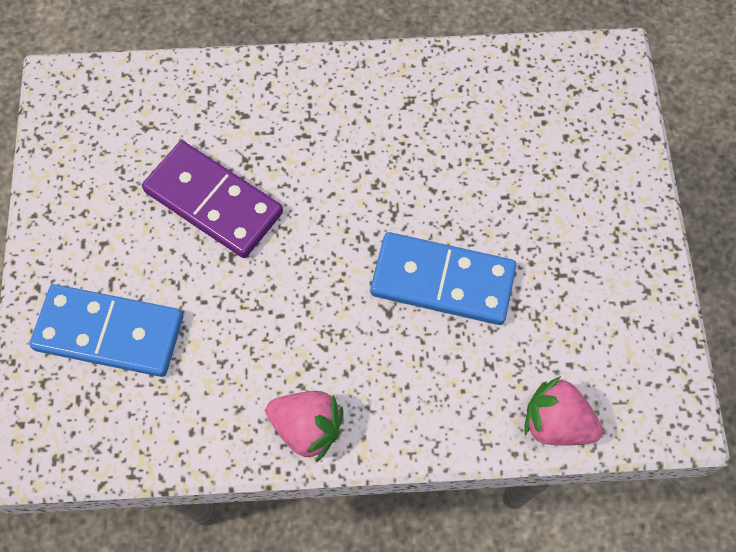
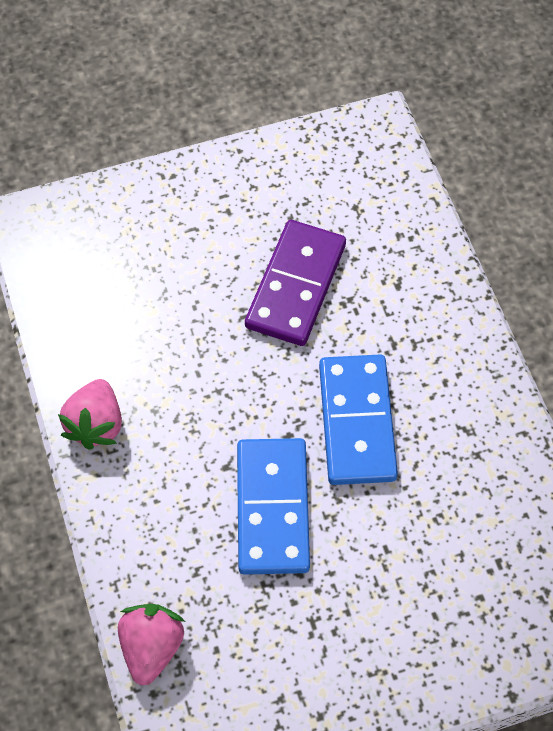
camera: 75 degrees right, 5 degrees down
(109, 333) = (145, 242): blue domino -> blue domino (356, 422)

